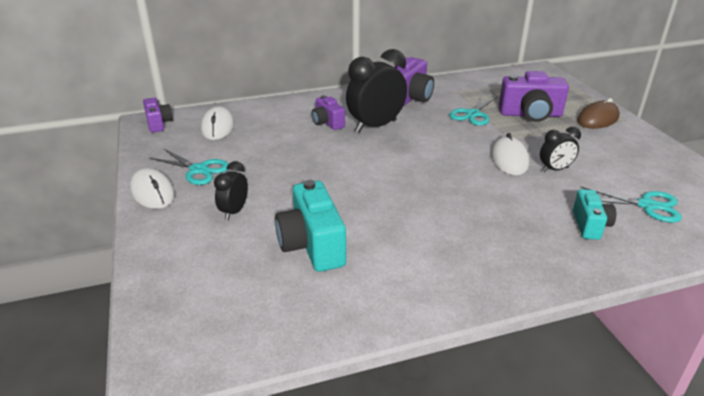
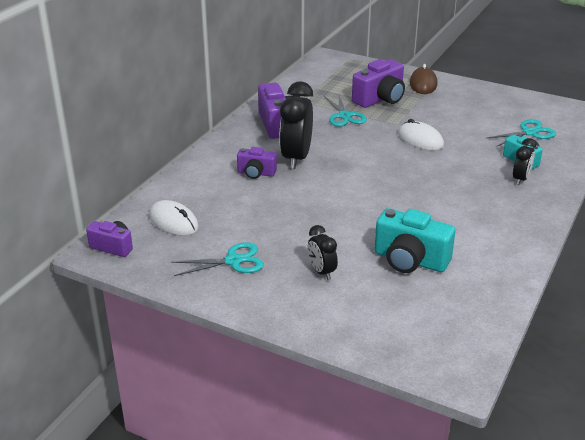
camera: 45 degrees left, 0 degrees up
(152, 192) = (234, 296): white mouse -> none
(555, 169) = (454, 133): black clock -> black clock (520, 179)

